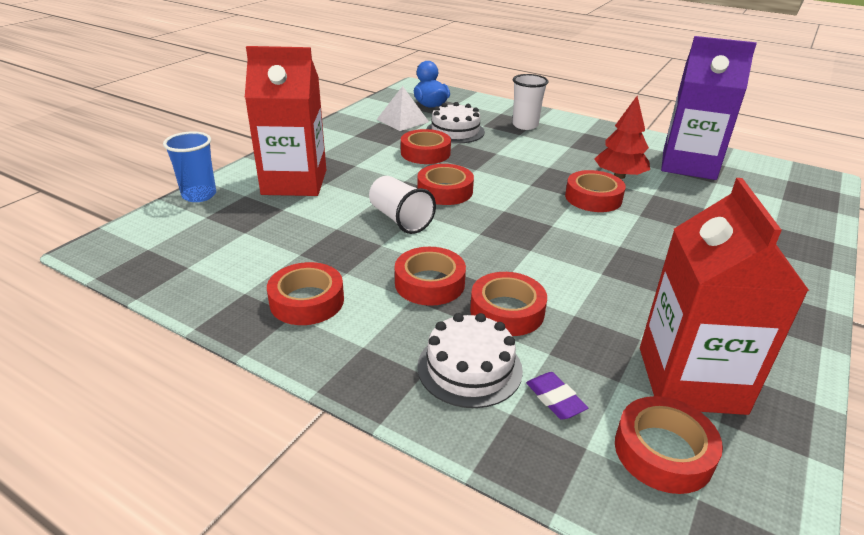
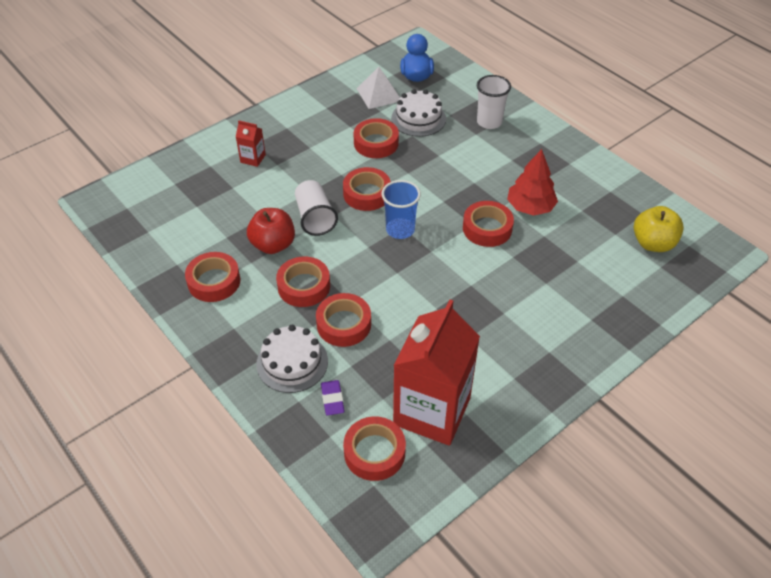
camera: 20 degrees right, 15 degrees up
(199, 195) = (177, 159): blue cup -> blue cup (400, 230)
(294, 182) = (253, 158): red carton -> red carton, size x0.41
(365, 251) = (273, 245): none -> red apple
(688, 165) = (607, 207): purple carton -> none
(756, 183) = (653, 243): none -> yellow apple

